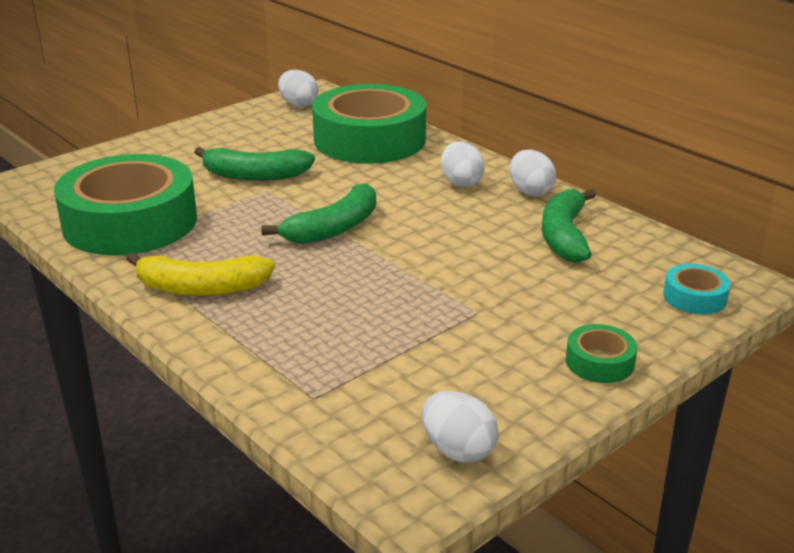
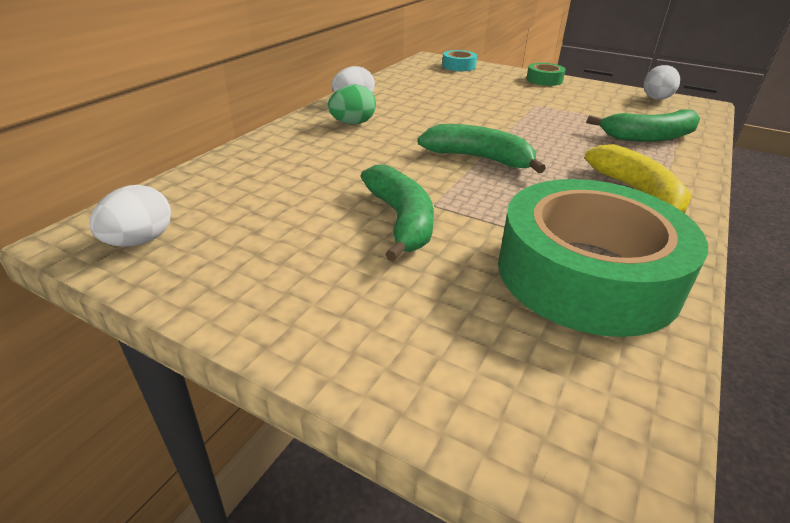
camera: 110 degrees left, 5 degrees up
(369, 139) = (266, 172): green tape -> none
(461, 183) = (352, 123): white egg -> green egg
(564, 236) = (416, 91): green banana -> green banana (649, 137)

